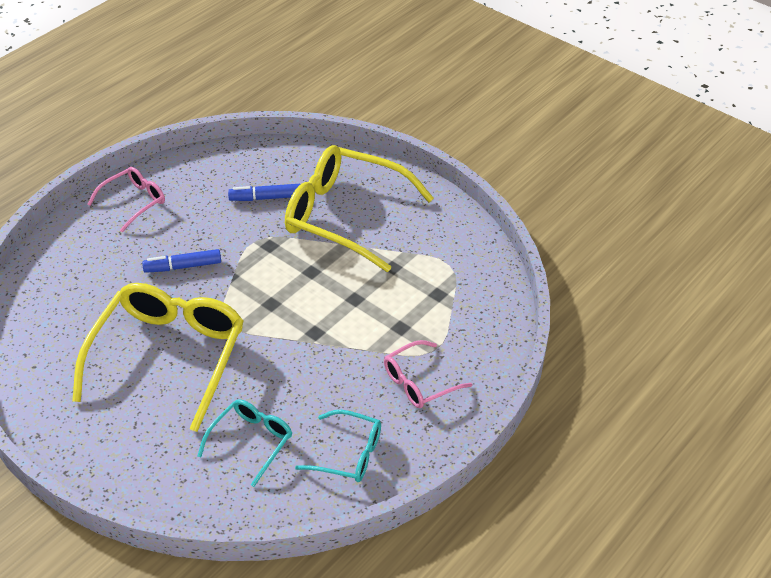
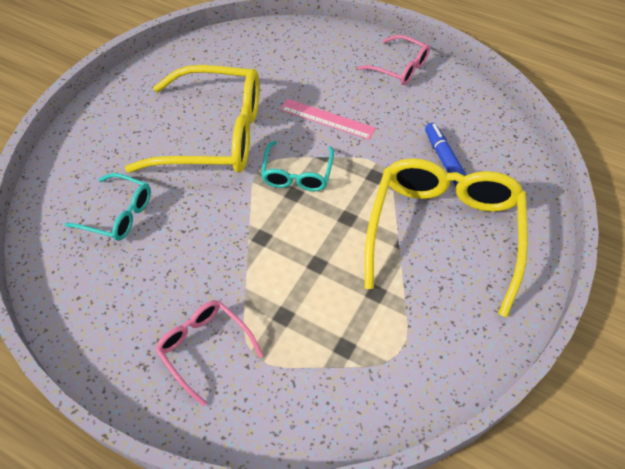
camera: 80 degrees right, 10 degrees up
(183, 266) = (327, 119): blue marker -> pink ruler
(349, 454) = (104, 296): turquoise glasses -> turquoise glasses (297, 174)

